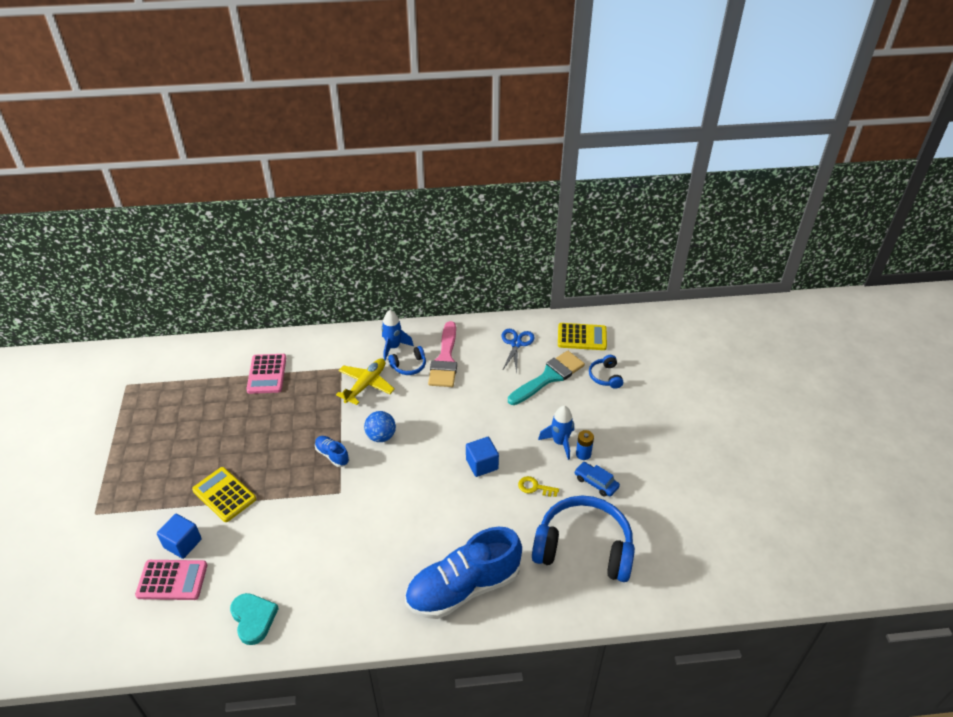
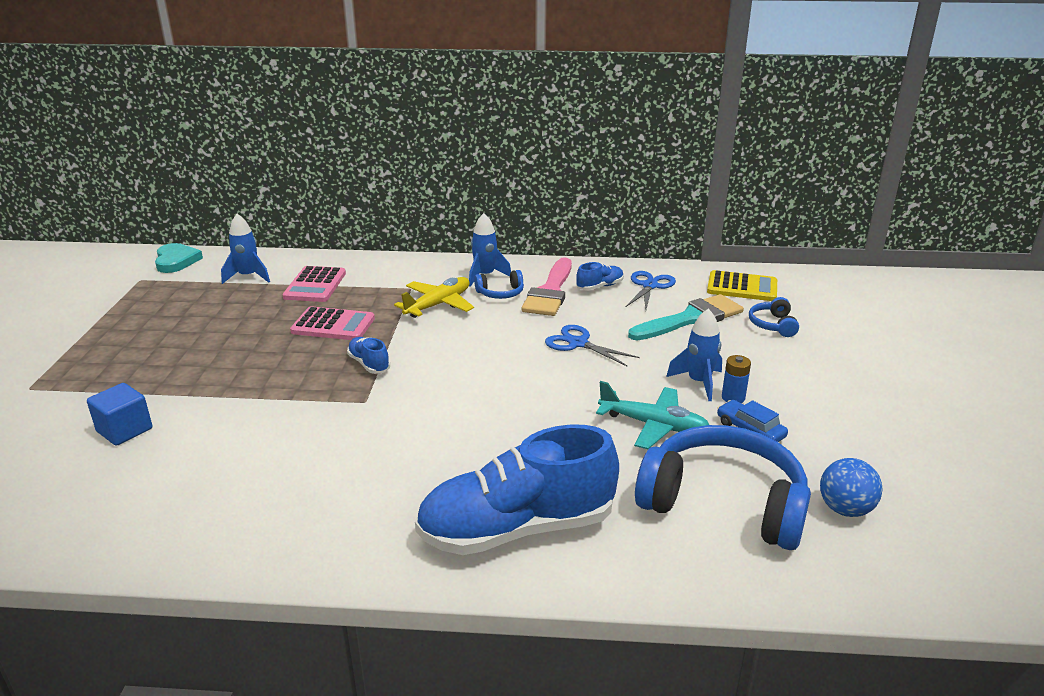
camera: 10 degrees right, 15 degrees down
(172, 580) = (88, 467): pink calculator -> pink calculator (333, 325)
(211, 370) = (248, 277): none -> blue rocket
(224, 495) = (207, 387): yellow calculator -> none
(253, 619) = (179, 526): turquoise heart -> turquoise heart (176, 261)
(381, 436) = (442, 352): blue ball -> blue ball (845, 509)
(474, 414) = (578, 343): none -> blue scissors
(480, 349) = (599, 286): none -> blue shoe
(482, 464) = (578, 393): blue cube -> none
(535, 487) = (653, 425): yellow key -> turquoise plane

